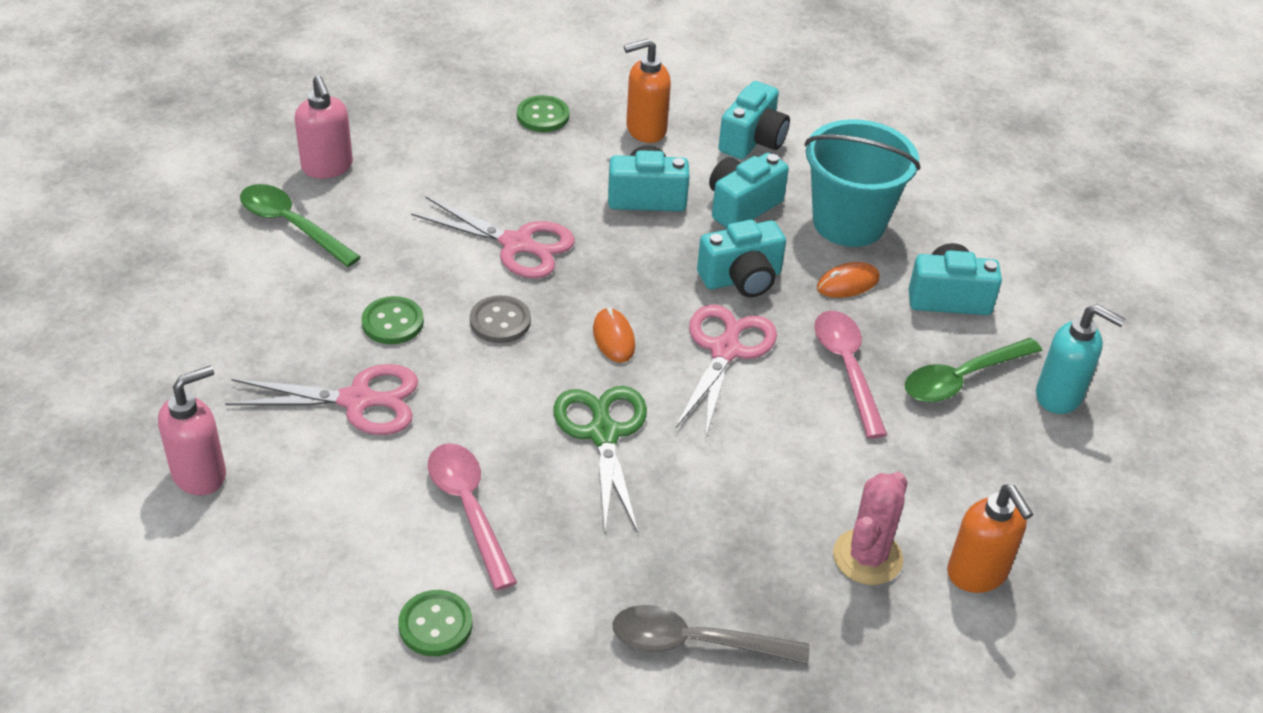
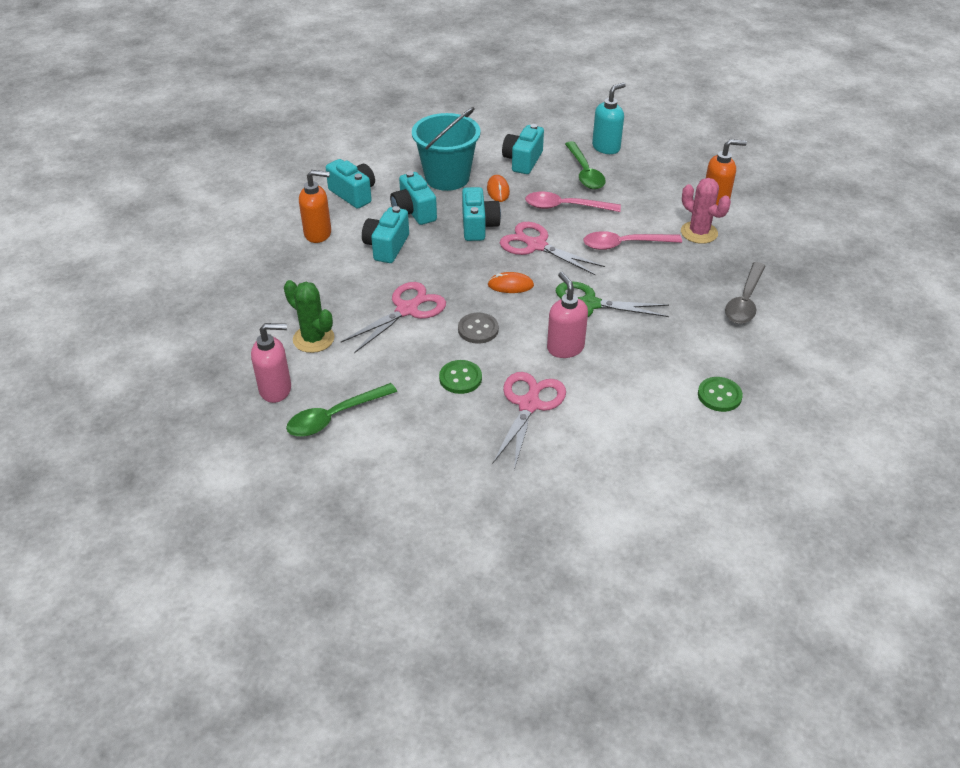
camera: 70 degrees left, 0 degrees up
(200, 474) = (575, 490): pink soap dispenser -> pink soap dispenser (565, 348)
(429, 175) = (313, 339): none -> green cactus
(468, 509) = (634, 369): pink spoon -> pink spoon (624, 244)
(543, 116) = (277, 275): green button -> none
(645, 130) = (318, 234): orange soap dispenser -> orange soap dispenser turned 90 degrees counterclockwise

